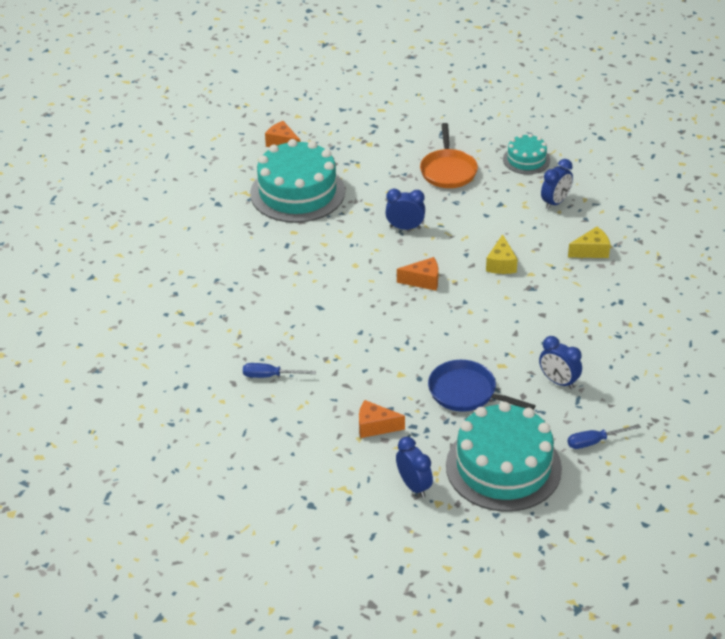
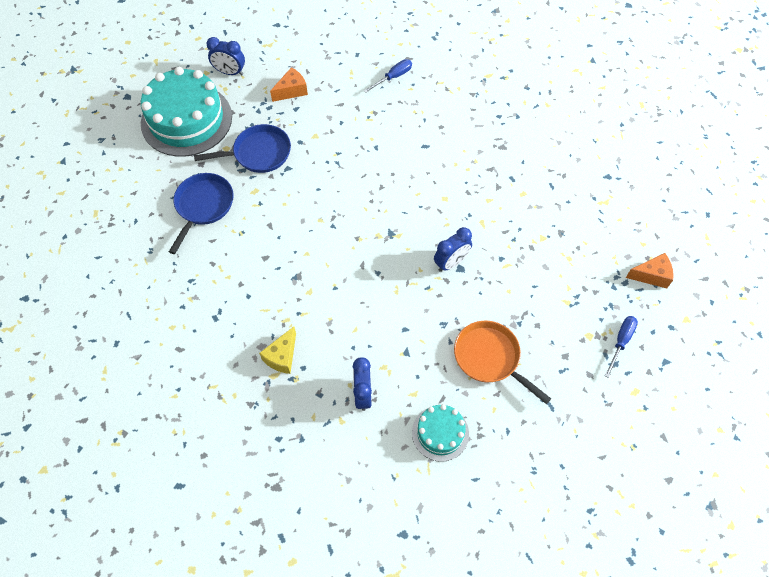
camera: 135 degrees right, 20 degrees up
(297, 192) = (570, 233): turquoise cake -> none
(423, 281) = (381, 221): orange cheese -> none
(501, 264) = (341, 283): yellow cheese -> none
(558, 381) = (203, 206): blue clock -> blue pan
(594, 442) = (141, 177): blue screwdriver -> blue screwdriver (621, 342)

